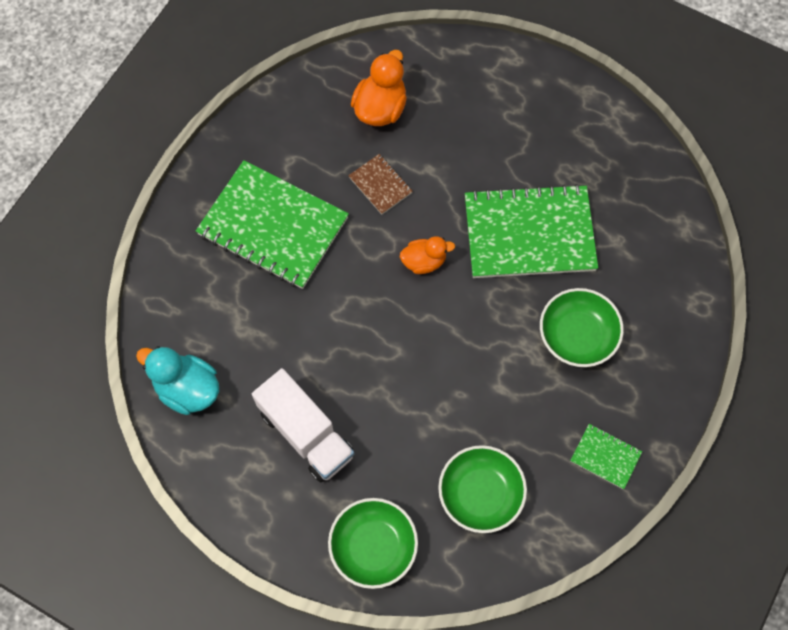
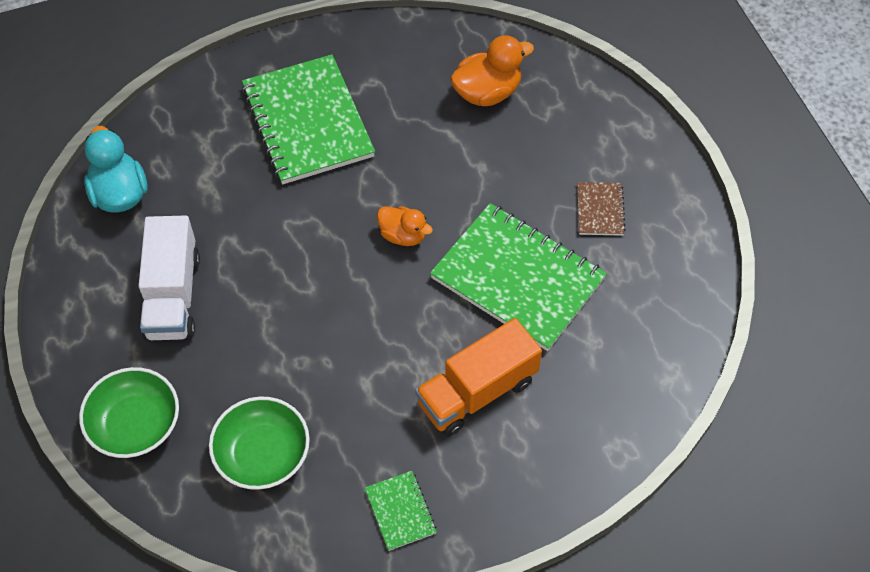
camera: 40 degrees right, 10 degrees down
(380, 185) = (427, 151): brown notebook -> brown notebook (600, 210)
(577, 335) = (477, 392): green bowl -> orange truck

